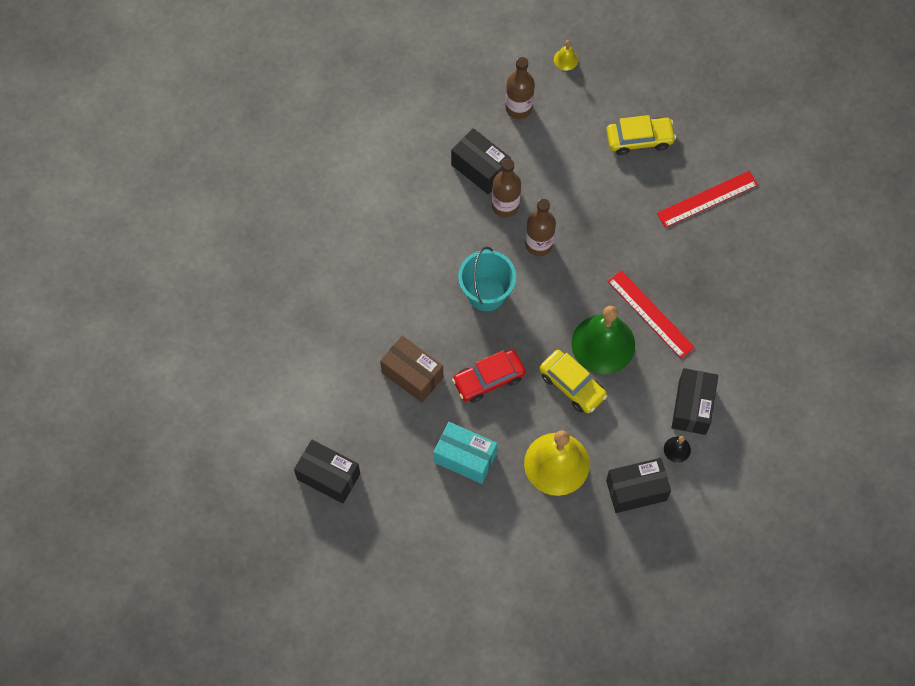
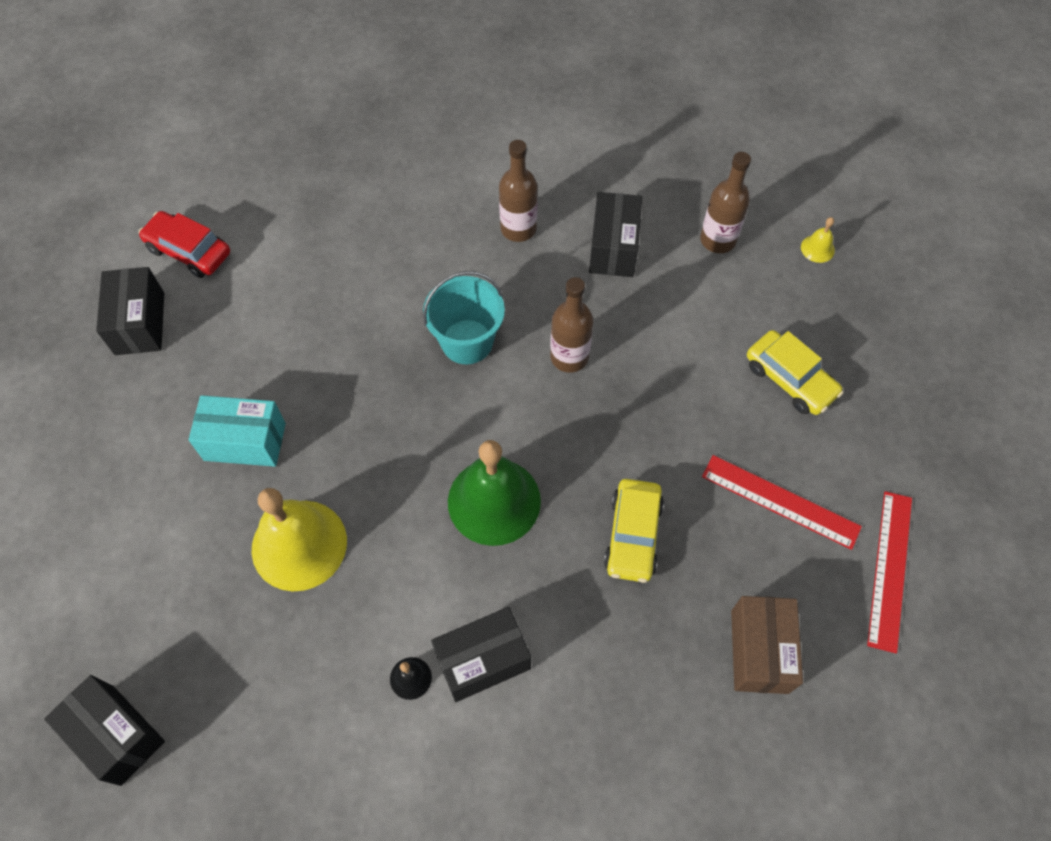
camera: 55 degrees right, 5 degrees down
(412, 375) = (315, 330): brown box -> brown box (759, 651)
(465, 458) = (245, 441): turquoise box -> turquoise box turned 75 degrees counterclockwise
(488, 379) = (361, 407): red car -> red car (189, 251)
(505, 205) = (589, 296): brown bottle -> brown bottle (518, 228)
(572, 385) = (415, 499): yellow car -> yellow car (633, 535)
(636, 490) = (321, 661): black box -> black box (117, 734)
(650, 314) = (574, 530): red ruler -> red ruler (890, 569)

